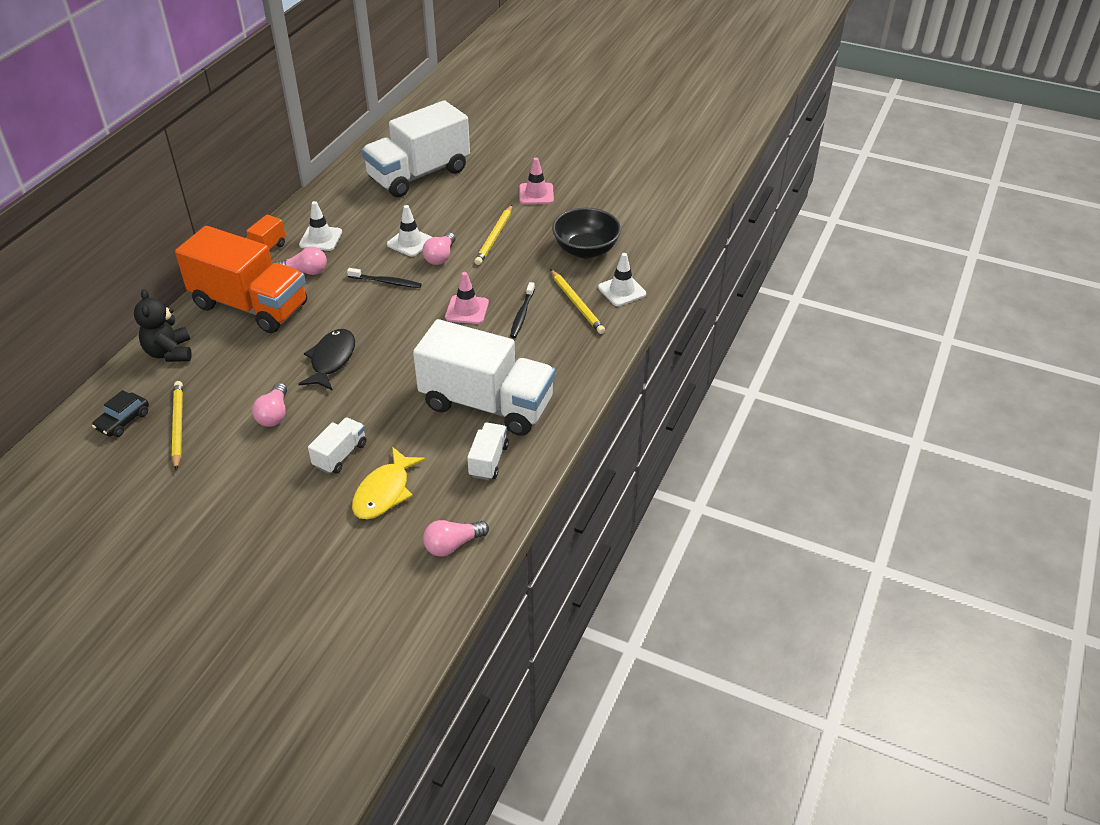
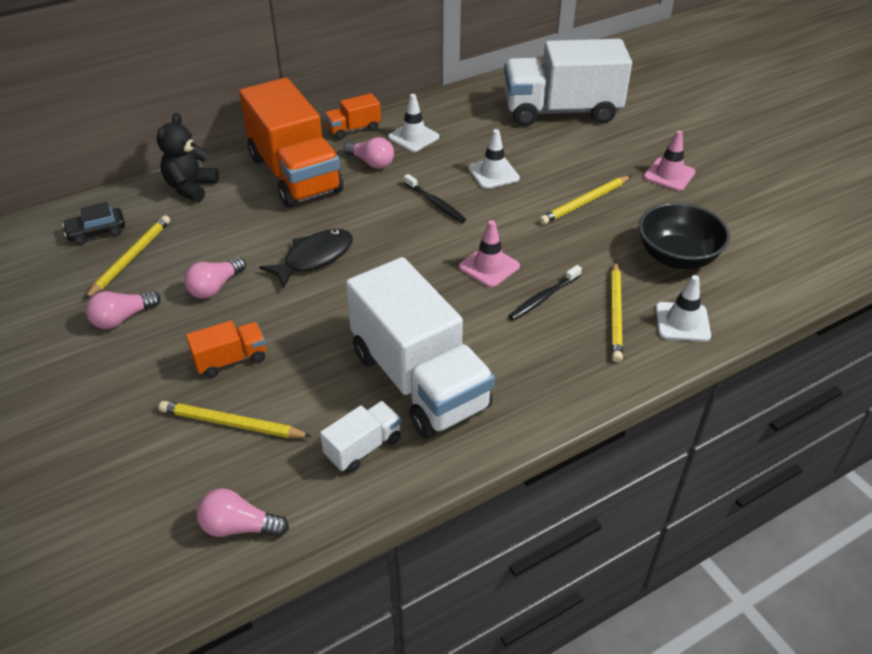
camera: 35 degrees right, 0 degrees up
(340, 455) = (231, 360): white truck -> orange truck
(384, 492) = (232, 423): yellow fish -> yellow pencil
(440, 257) = (511, 200): pink light bulb -> pink light bulb (123, 318)

